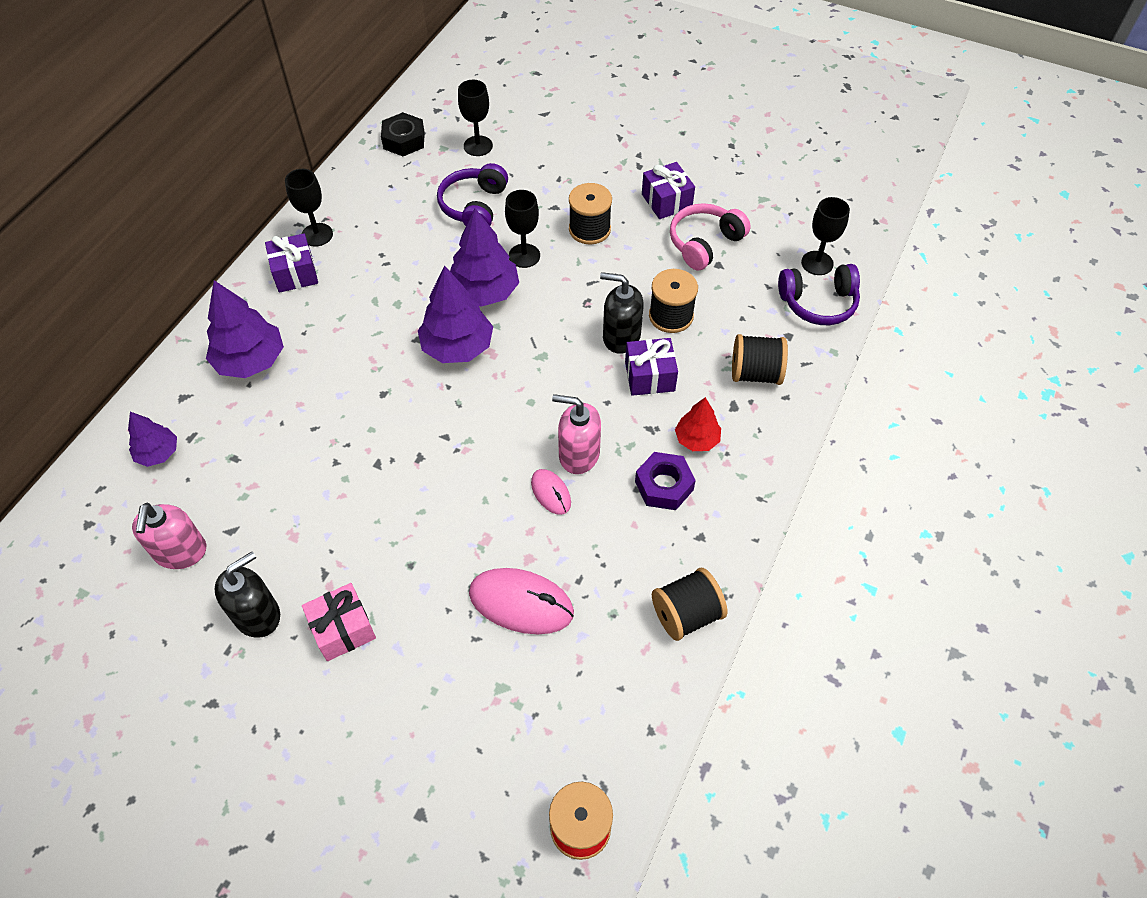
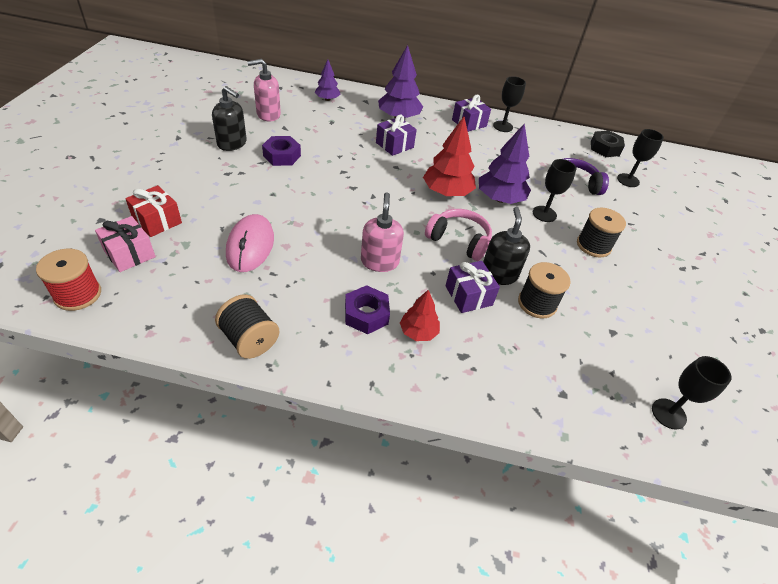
camera: 70 degrees right, 10 degrees down
(314, 542) = (282, 156): none -> purple nut
(343, 629) = (225, 174): pink gift -> pink gift (129, 254)
(441, 729) = (157, 221): none -> red gift
(457, 347) = (447, 192): purple tree -> red tree
(551, 493) = (342, 250): pink mouse -> none
(666, 201) = (658, 289): purple gift -> purple gift (394, 145)
(704, 243) = (630, 320): pink headphones -> pink headphones (459, 240)
(755, 373) = (506, 369): black spool -> none
(818, 303) = (618, 418): purple headphones -> none

